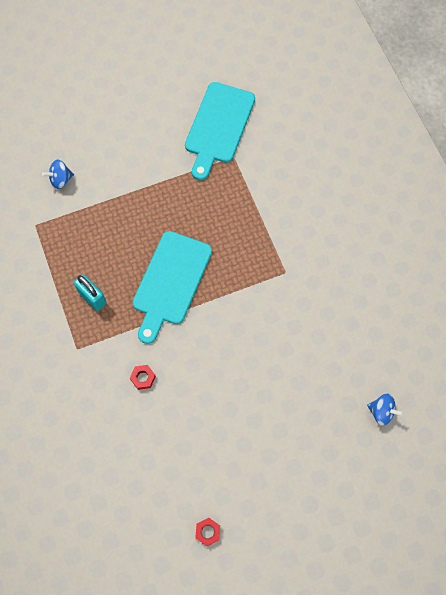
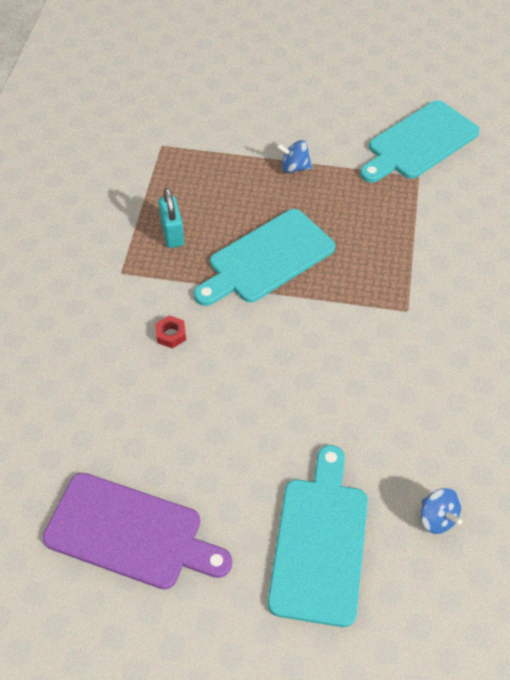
camera: 30 degrees right, 15 degrees down
(61, 180) = (216, 119): blue spinning top -> blue spinning top (294, 167)
(207, 532) = (130, 533): red nut -> purple cutting board
(323, 468) = (320, 542): none -> turquoise cutting board

